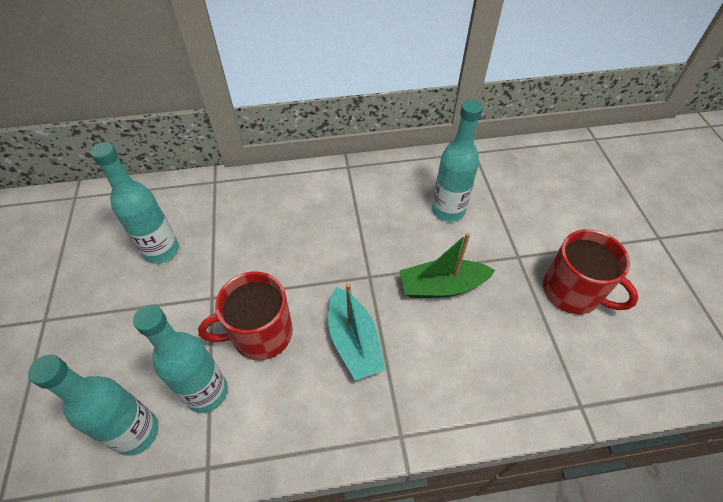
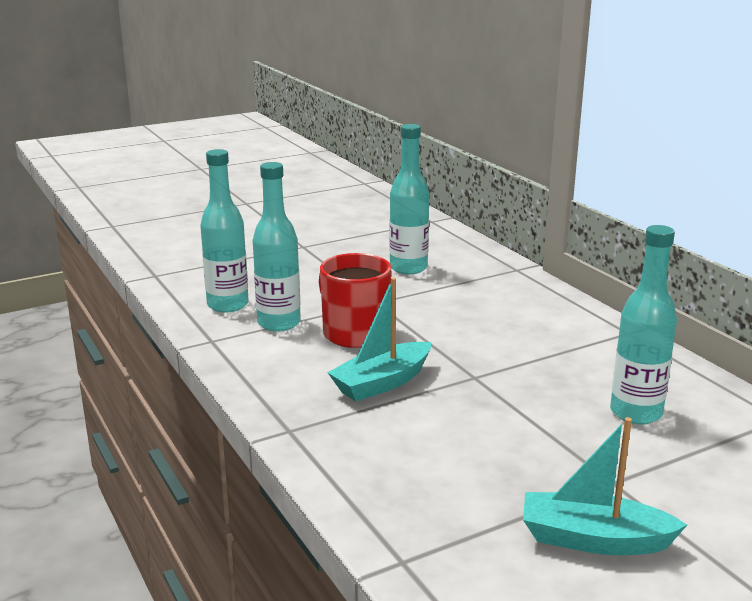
camera: 70 degrees right, 30 degrees down
(442, 286) = (503, 427): green boat -> none
(572, 292) = (593, 539): red mug -> turquoise boat

